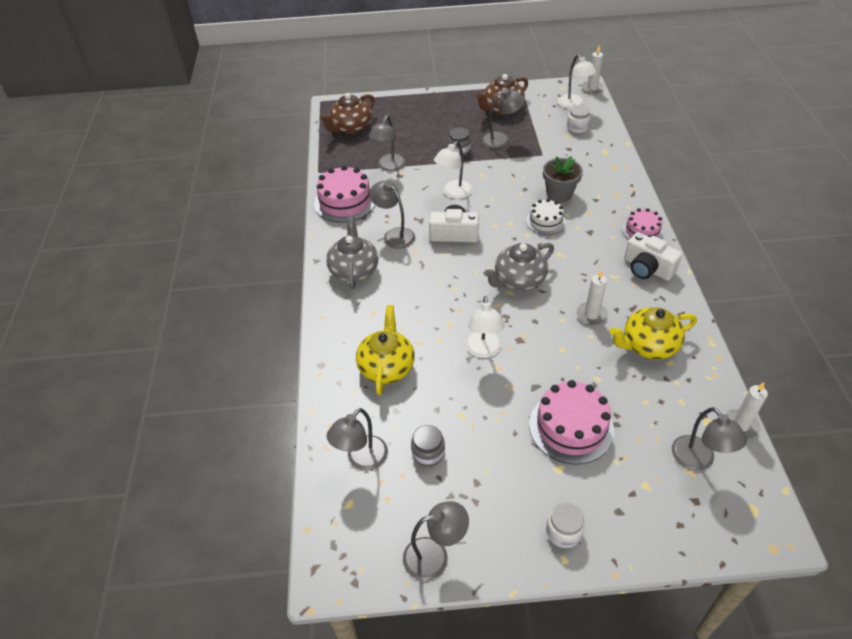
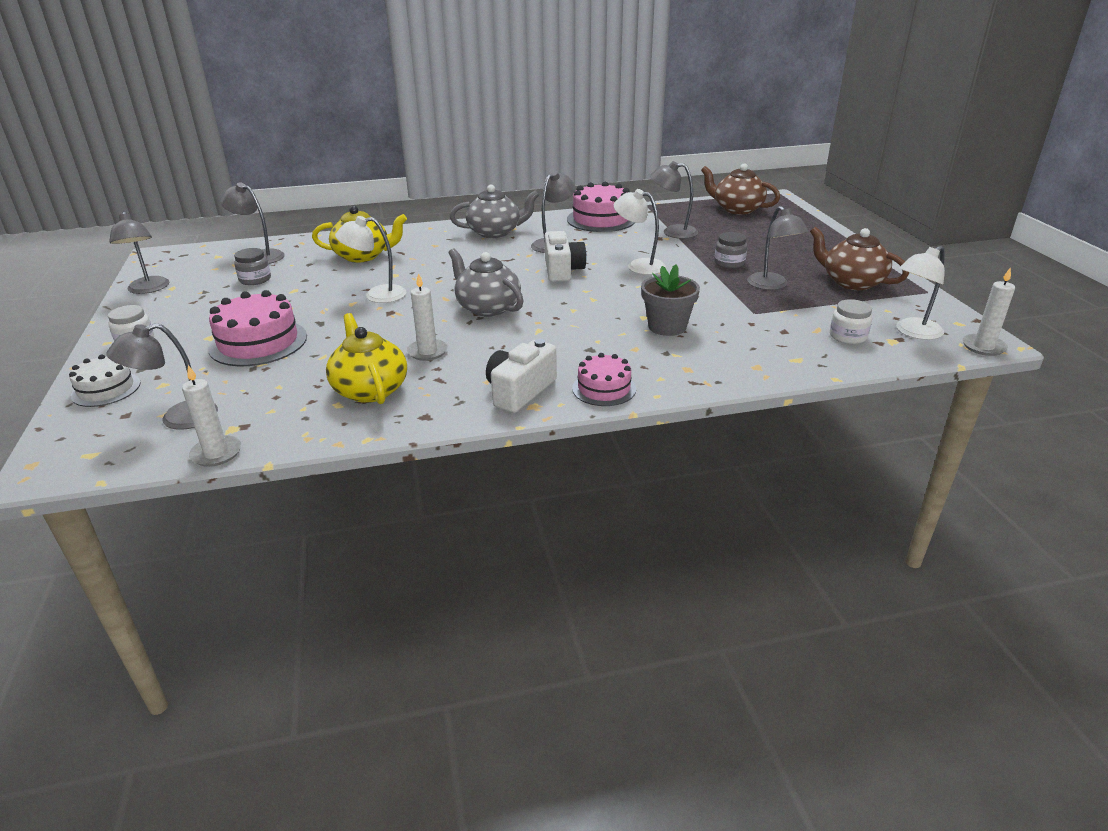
camera: 80 degrees right, 15 degrees down
(545, 221) = (603, 319): white cake -> white cake (106, 389)

